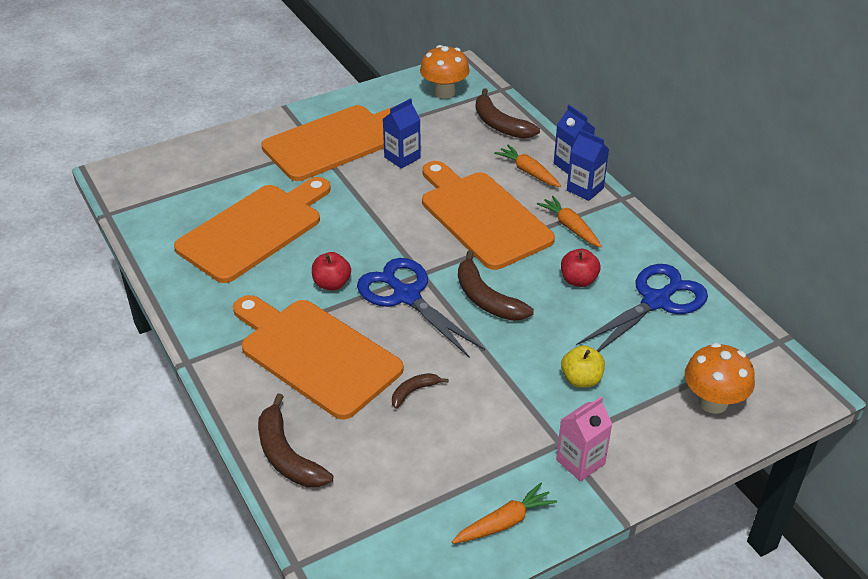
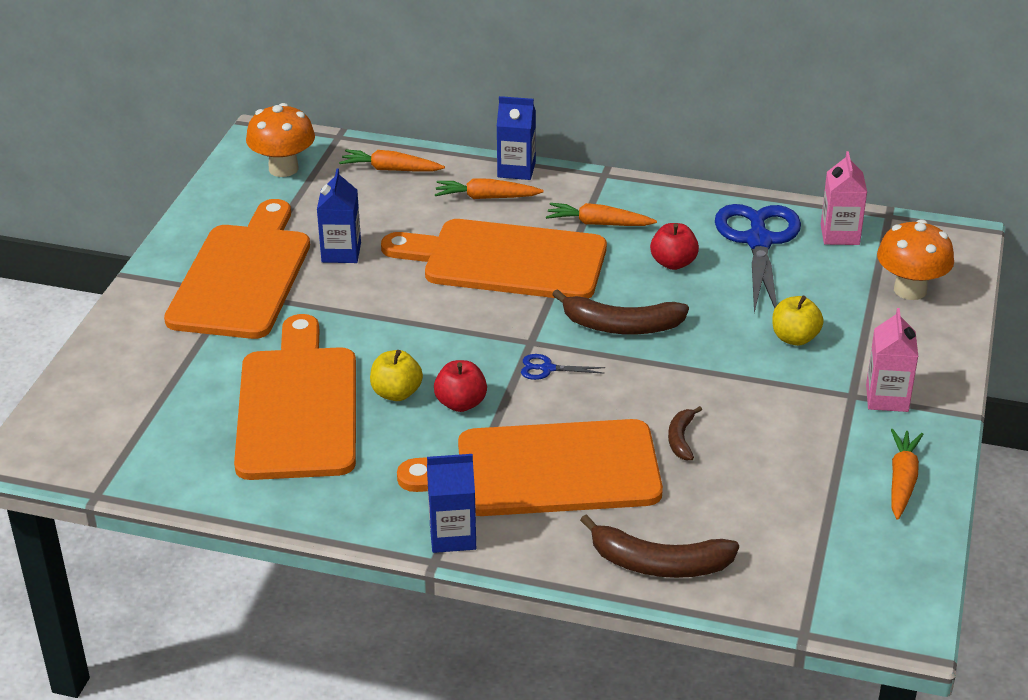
camera: 45 degrees left, 5 degrees down
(310, 255) = (396, 393): none -> yellow apple
(406, 295) = (547, 369): blue scissors -> blue scissors, size x0.41
(500, 124) = (390, 169): brown banana -> orange carrot
(585, 189) = (561, 184): blue carton -> blue carton (452, 536)
(721, 332) = (840, 235): none -> pink carton

